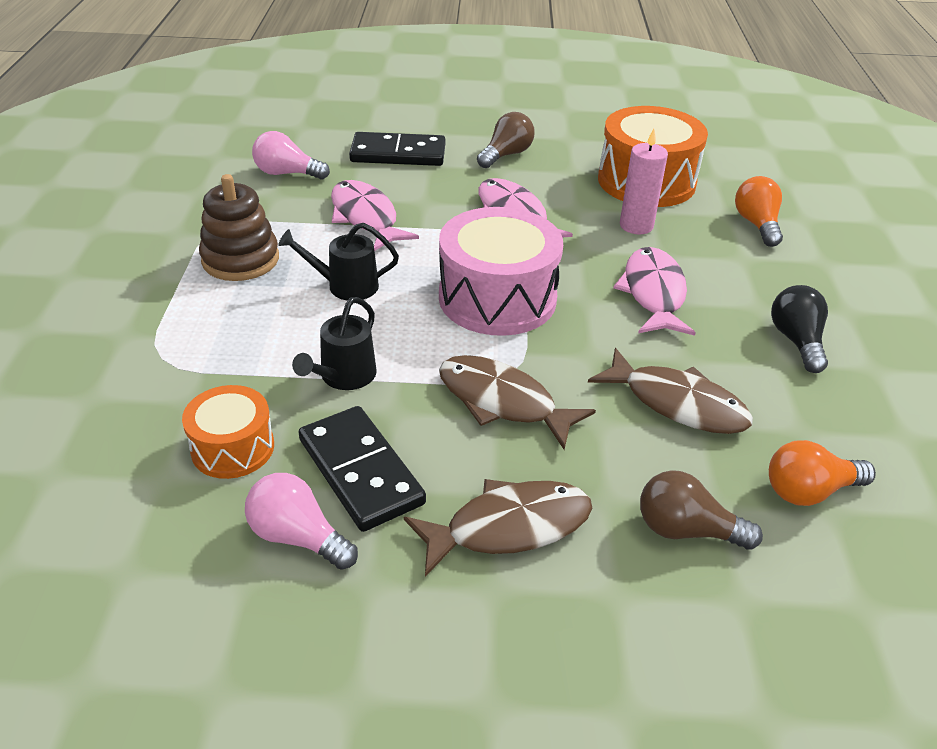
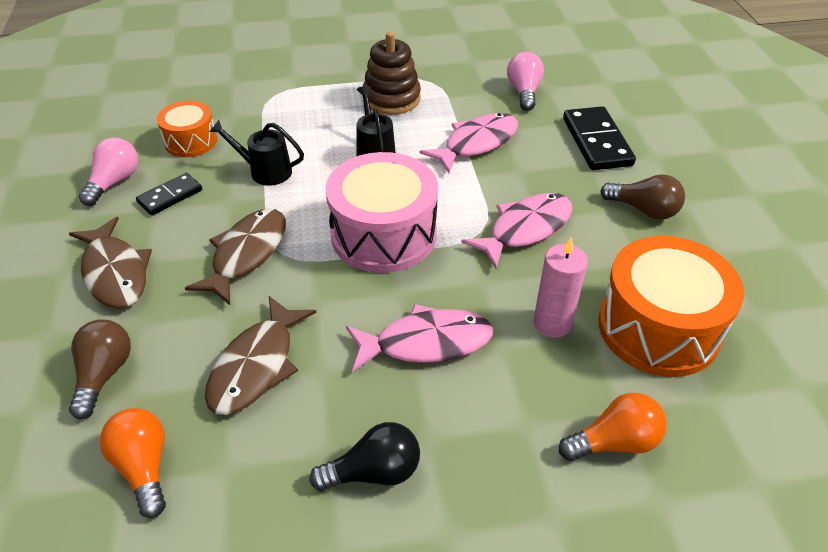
camera: 80 degrees right, 5 degrees up
(361, 471) = (170, 196): black domino -> black domino, size x0.60

